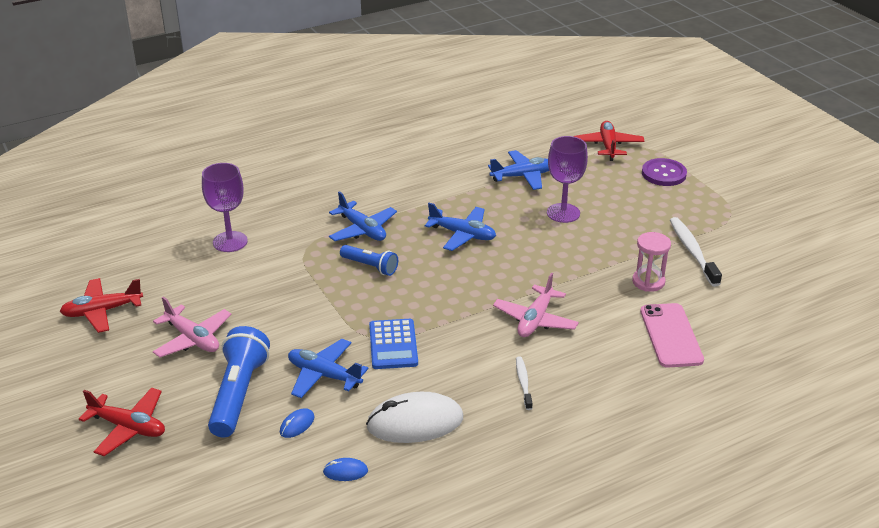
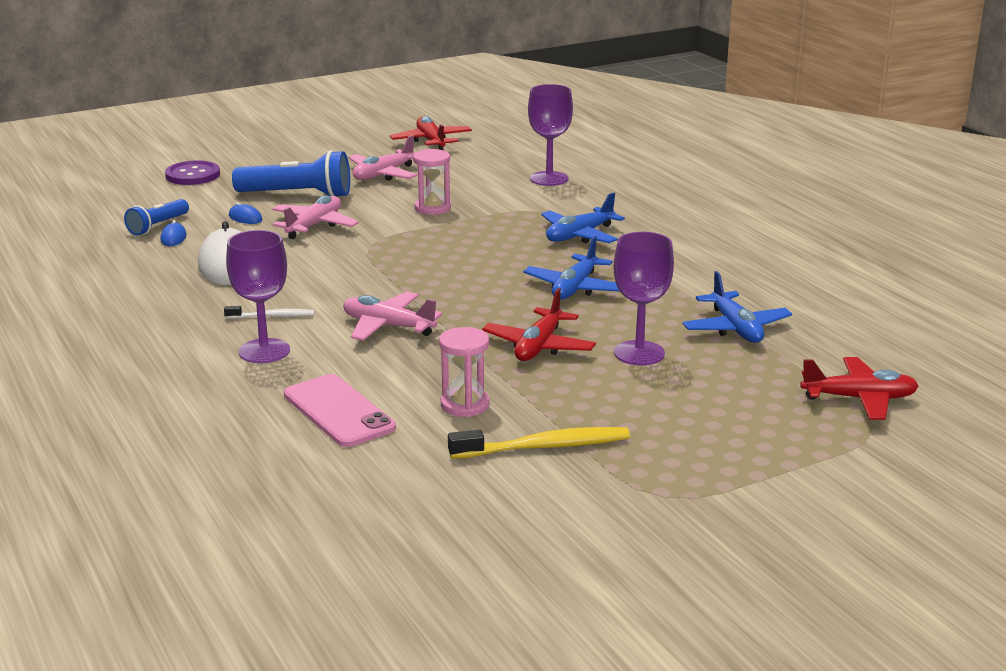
camera: 90 degrees right, 10 degrees down
(128, 427) = (266, 162): red plane -> red plane (539, 346)
(290, 305) = (432, 208): none -> pink hourglass
(324, 375) = (314, 225): blue plane -> pink plane
(370, 266) = (503, 241): blue flashlight -> blue flashlight (158, 226)
(393, 345) = (356, 254): blue calculator -> none
(586, 381) = (264, 351): none -> purple goblet
(663, 174) = (782, 442): purple button -> purple button (193, 175)
(670, 335) = (339, 411): pink phone -> pink phone turned 60 degrees clockwise
(692, 251) = (544, 447): white toothbrush -> yellow toothbrush

